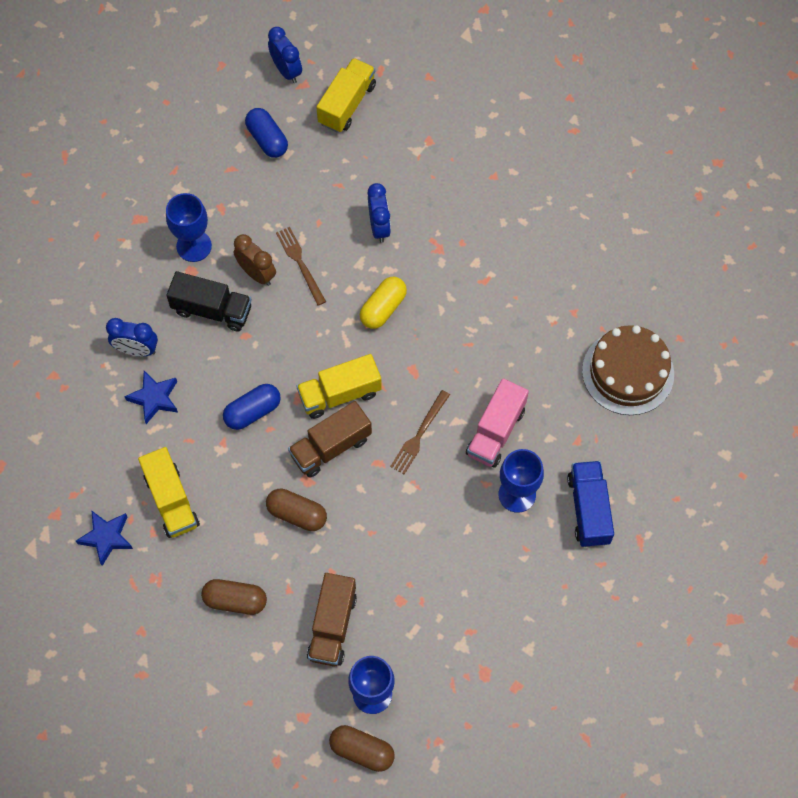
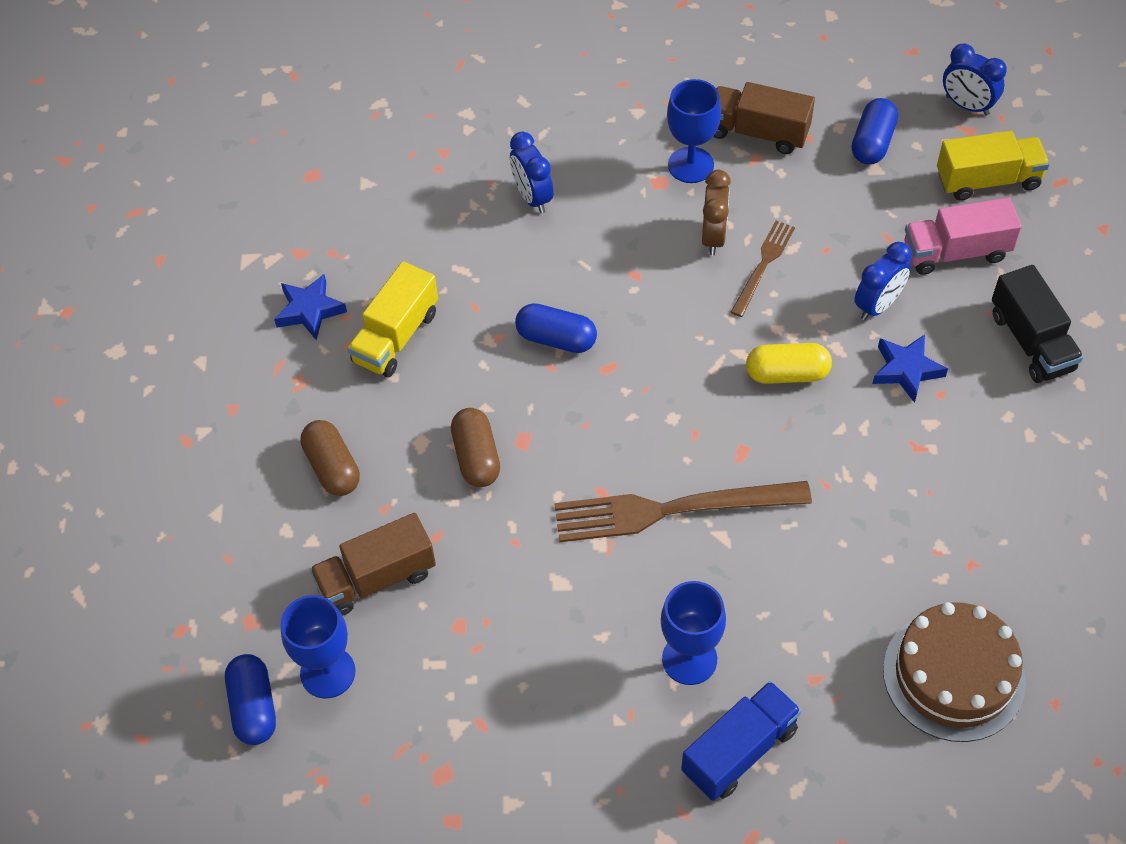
camera: 55 degrees right, 10 degrees down
(154, 398) = (494, 247): blue star -> blue star (906, 370)
(212, 310) = (636, 227): black truck -> black truck (1031, 342)
(286, 71) = (967, 105): blue clock -> blue clock turned 105 degrees clockwise
(331, 447) = (580, 436): brown truck -> brown truck (758, 132)
(339, 394) = (649, 402): yellow truck -> none
(362, 750) = (254, 707): brown capsule -> blue capsule
(419, 434) = (672, 510): brown fork -> brown fork, size x1.86
(495, 432) = (746, 584): pink truck -> pink truck (956, 252)

